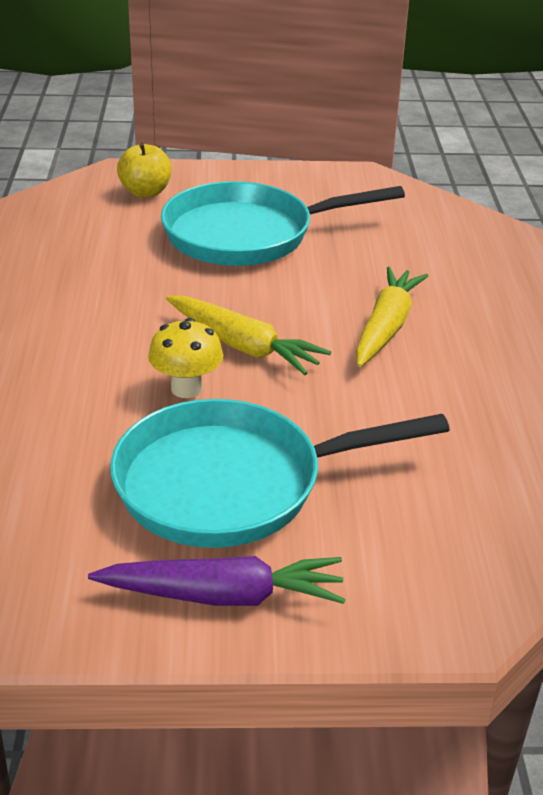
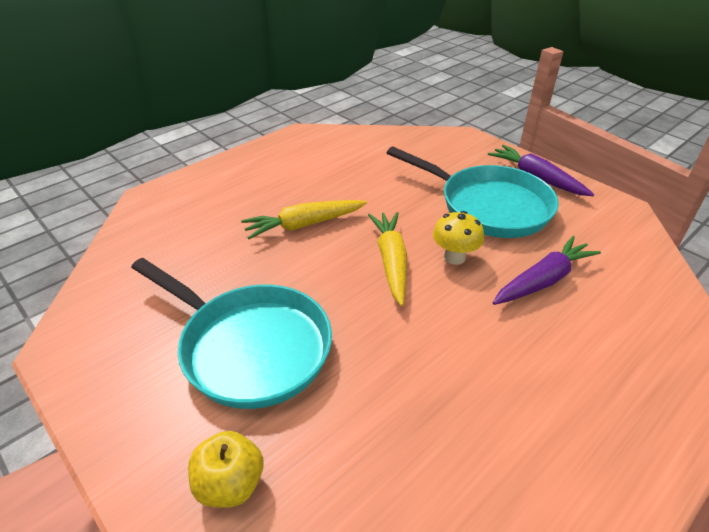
camera: 130 degrees left, 5 degrees up
(62, 421) = (543, 280): none -> purple carrot

